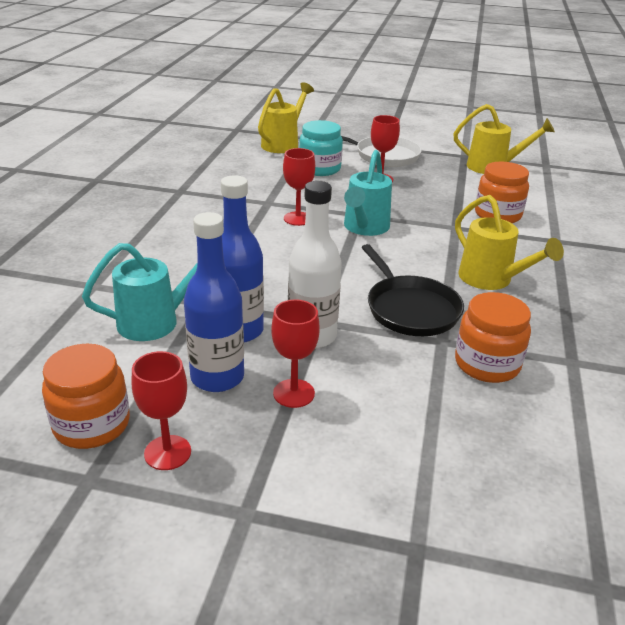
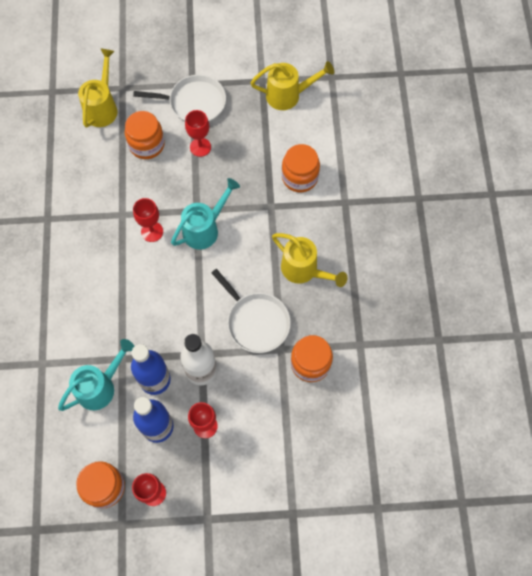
camera: 15 degrees left, 35 degrees up
(319, 169) = (147, 144): turquoise jar -> orange jar
(364, 228) = (204, 229): turquoise watering can -> turquoise watering can turned 135 degrees counterclockwise
(410, 309) = (256, 322): black pan -> white pan

